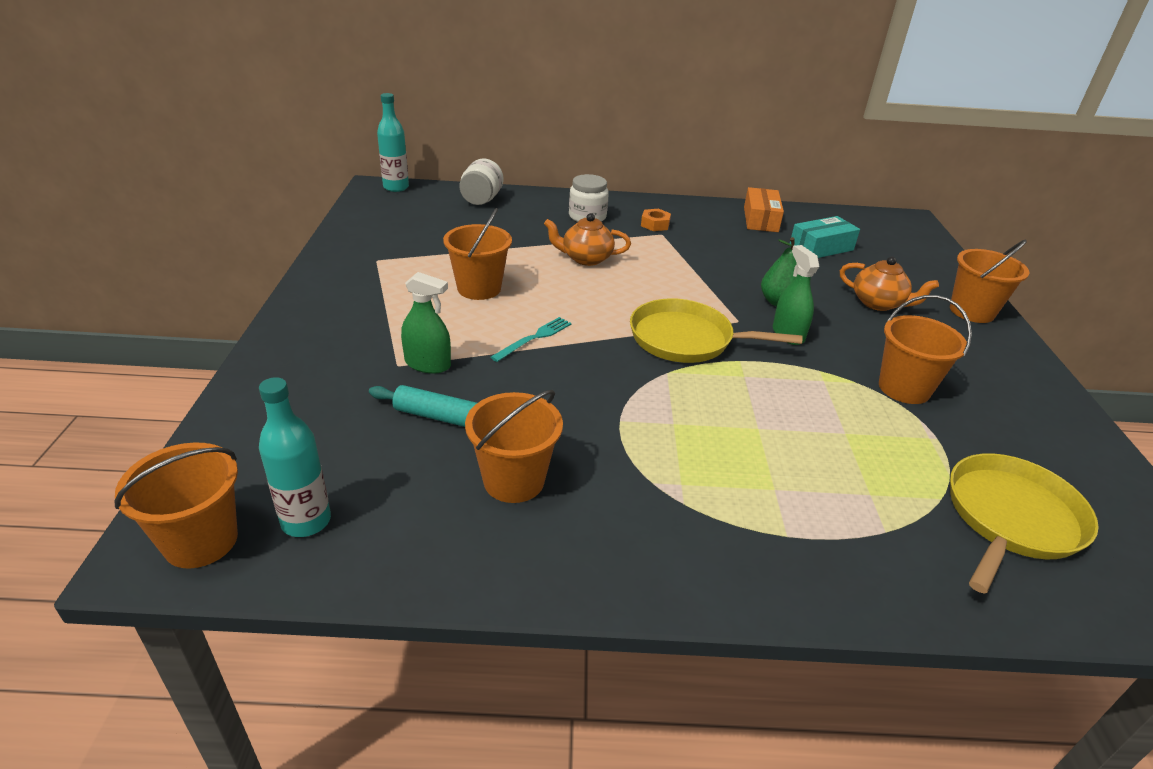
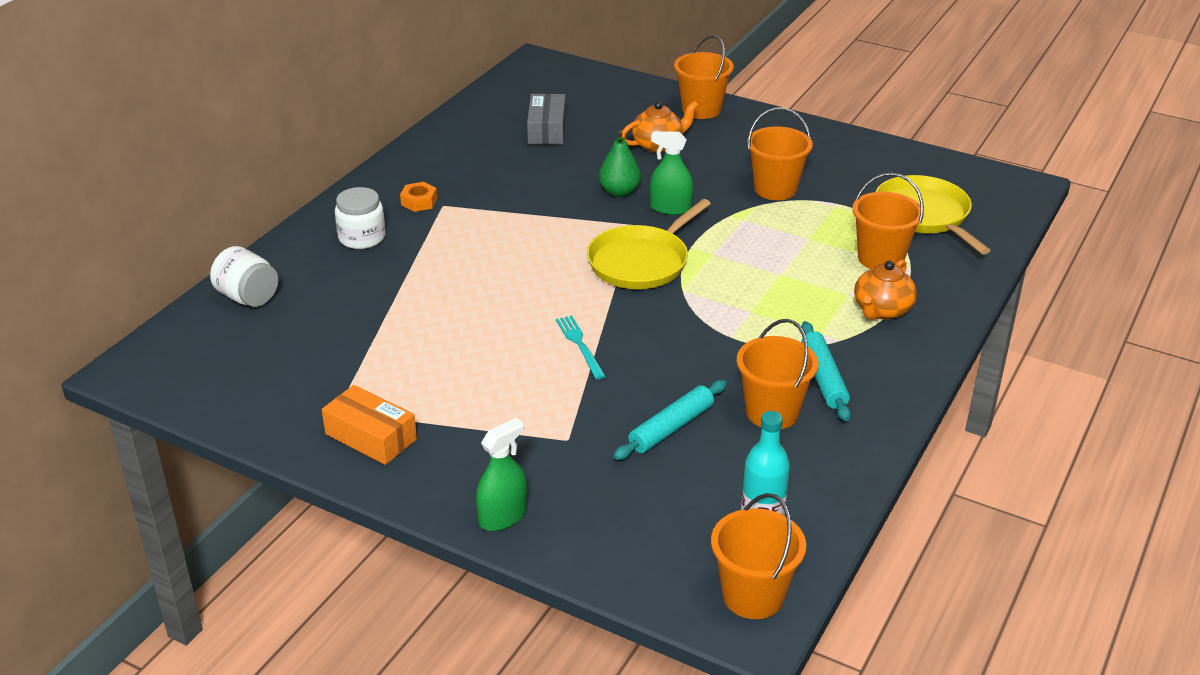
camera: 60 degrees left, 0 degrees up
(396, 187) = (144, 355): turquoise bottle -> none
(428, 364) = (579, 420): green spray bottle -> green spray bottle (502, 516)
(479, 288) = (461, 354): orange bucket -> orange bucket (880, 258)
(586, 258) = (455, 268): orange teapot -> orange teapot (882, 310)
(601, 506) = (823, 378): none -> turquoise rolling pin
(760, 219) = (464, 137): orange box -> orange box (371, 437)
(821, 248) = (547, 130): turquoise box -> grey box

